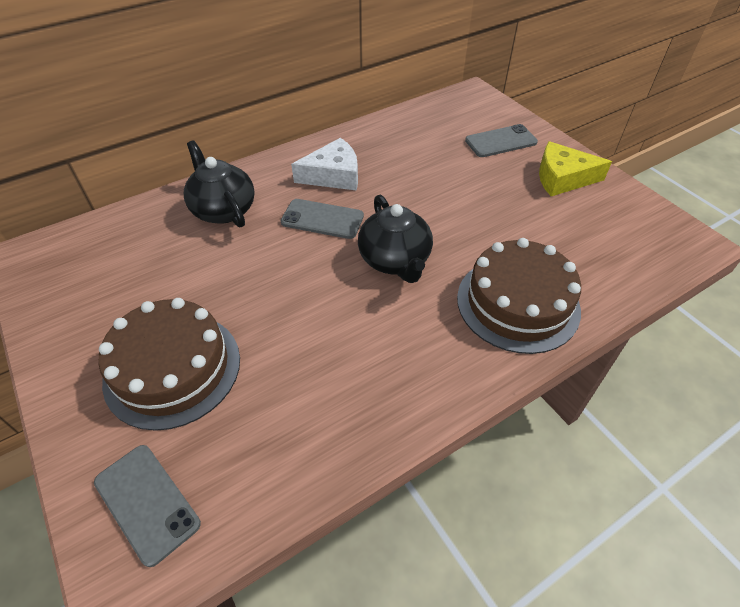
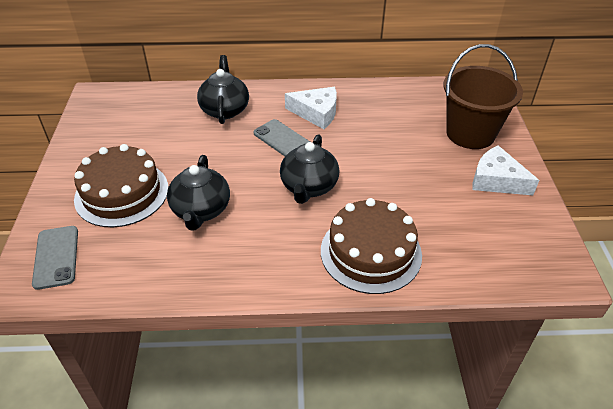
camera: 30 degrees right, 5 degrees down
(295, 343) = (201, 210): none -> black teapot
(501, 141) = (470, 133): grey phone -> brown bucket
(562, 178) = (496, 180): yellow cheese -> white cheese

